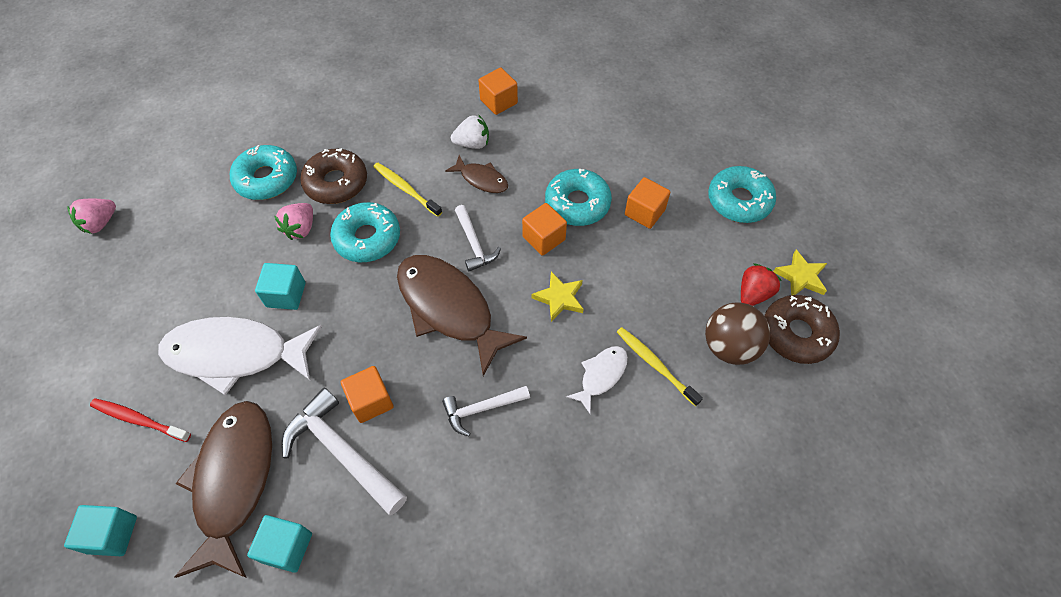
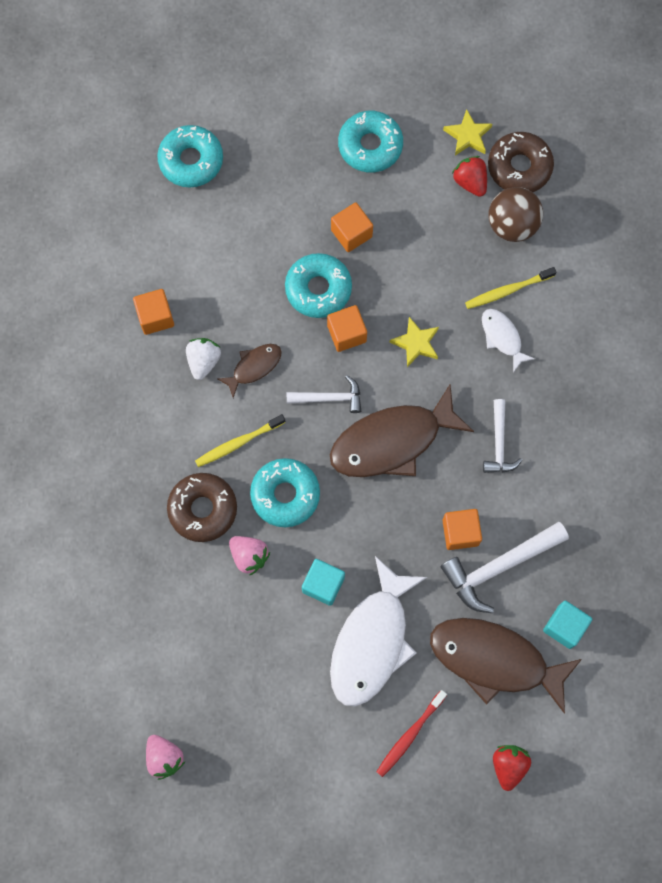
camera: 70 degrees left, 15 degrees up
(112, 534) = (508, 765): turquoise cube -> red strawberry
(266, 179) = (170, 578): turquoise donut -> turquoise donut (191, 161)

